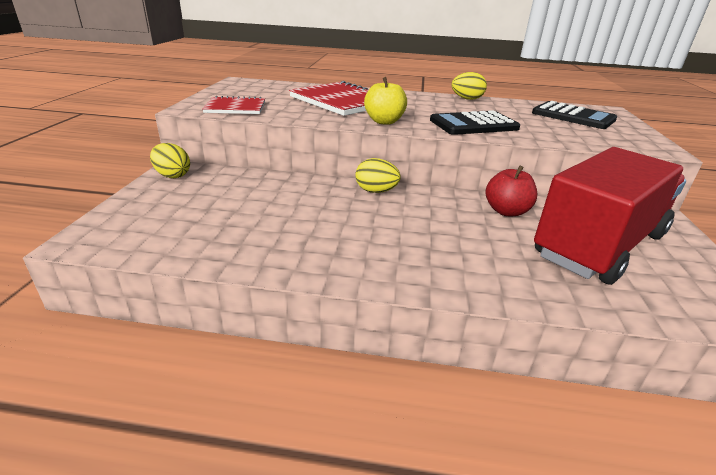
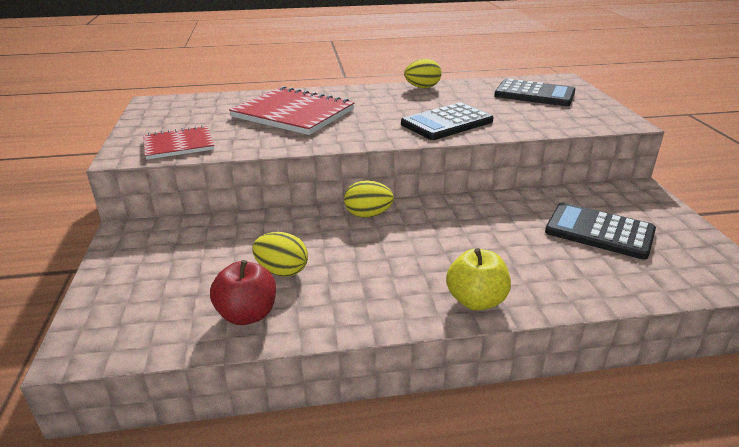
camera: 15 degrees left, 0 degrees up
(172, 175) = (128, 242): yellow egg -> yellow egg (282, 271)
(384, 121) = (356, 135): yellow apple -> yellow apple (476, 301)
(506, 211) = (504, 212): red apple -> red apple (247, 314)
(599, 245) = (599, 231): red truck -> black calculator

